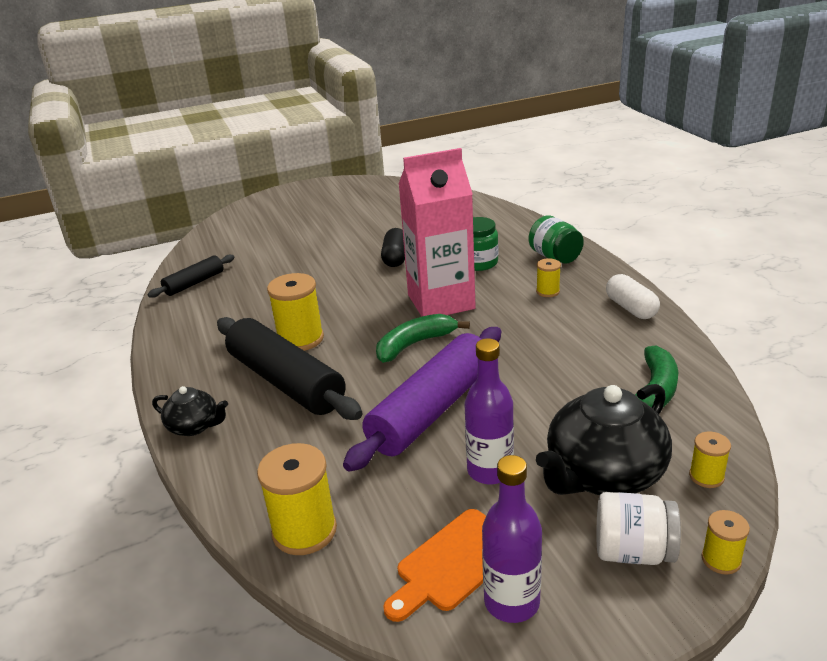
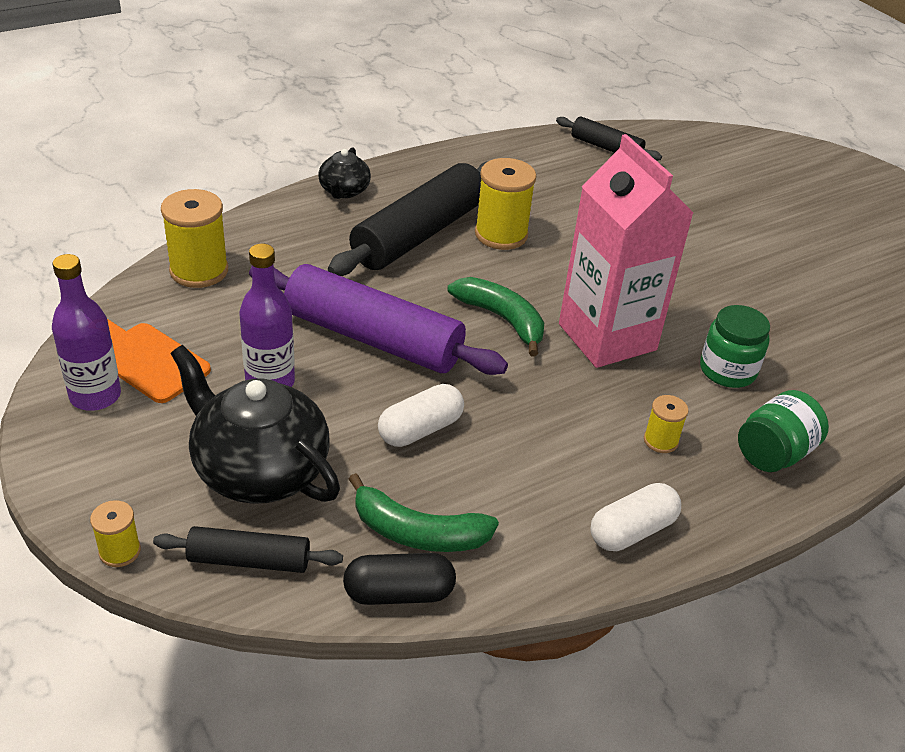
camera: 75 degrees right, 10 degrees up
(395, 258) = (716, 291): black capsule -> black capsule (399, 593)
(545, 387) = (420, 429): none -> white capsule
(633, 551) = (142, 483): white jar -> none
(706, 476) = (249, 560): yellow spool -> black rolling pin

